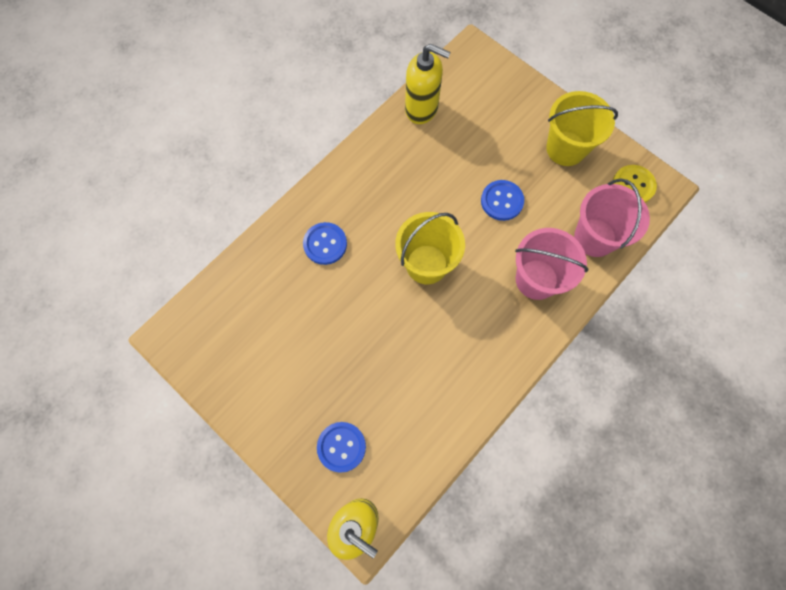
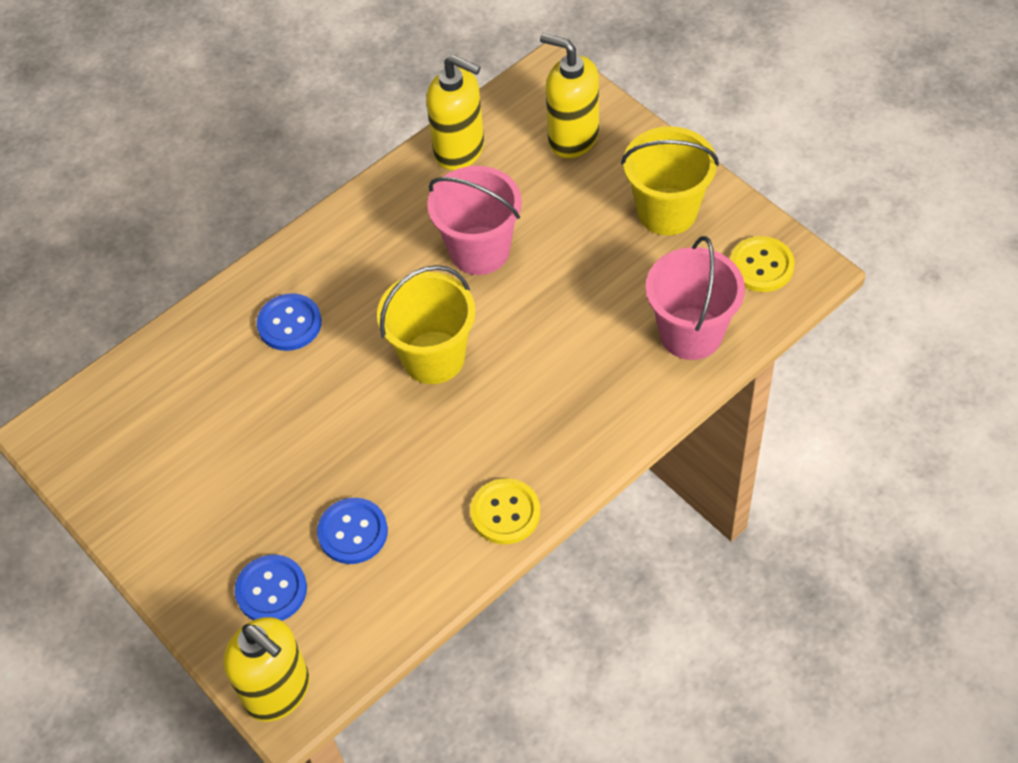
camera: 10 degrees right, 15 degrees down
(491, 378) = (505, 513): none -> yellow button
(496, 97) = (573, 138): none -> yellow soap dispenser
(502, 201) = (559, 278): blue button -> blue button (353, 532)
(536, 279) = (593, 385): pink bucket -> pink bucket (479, 250)

